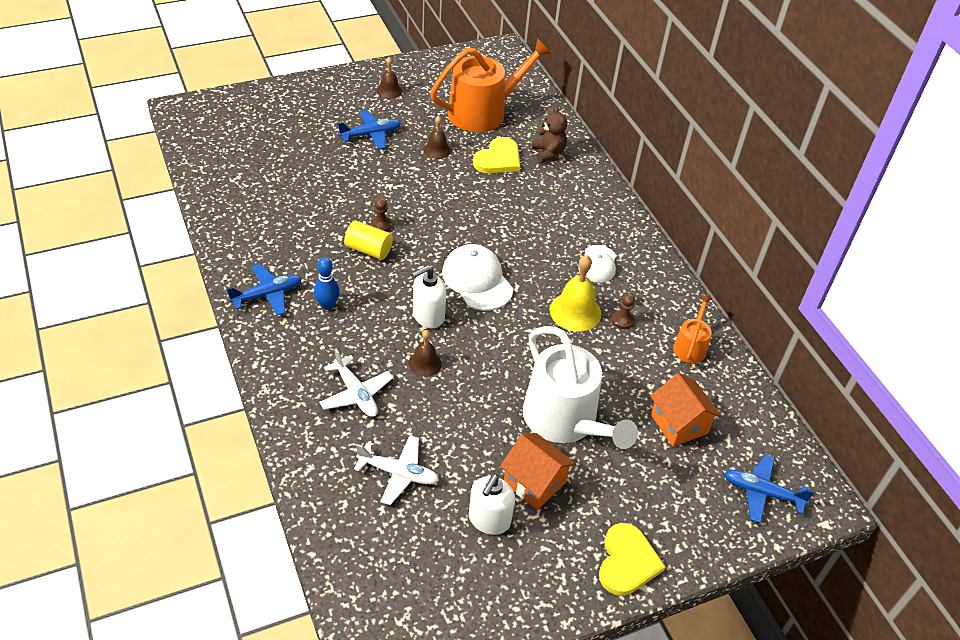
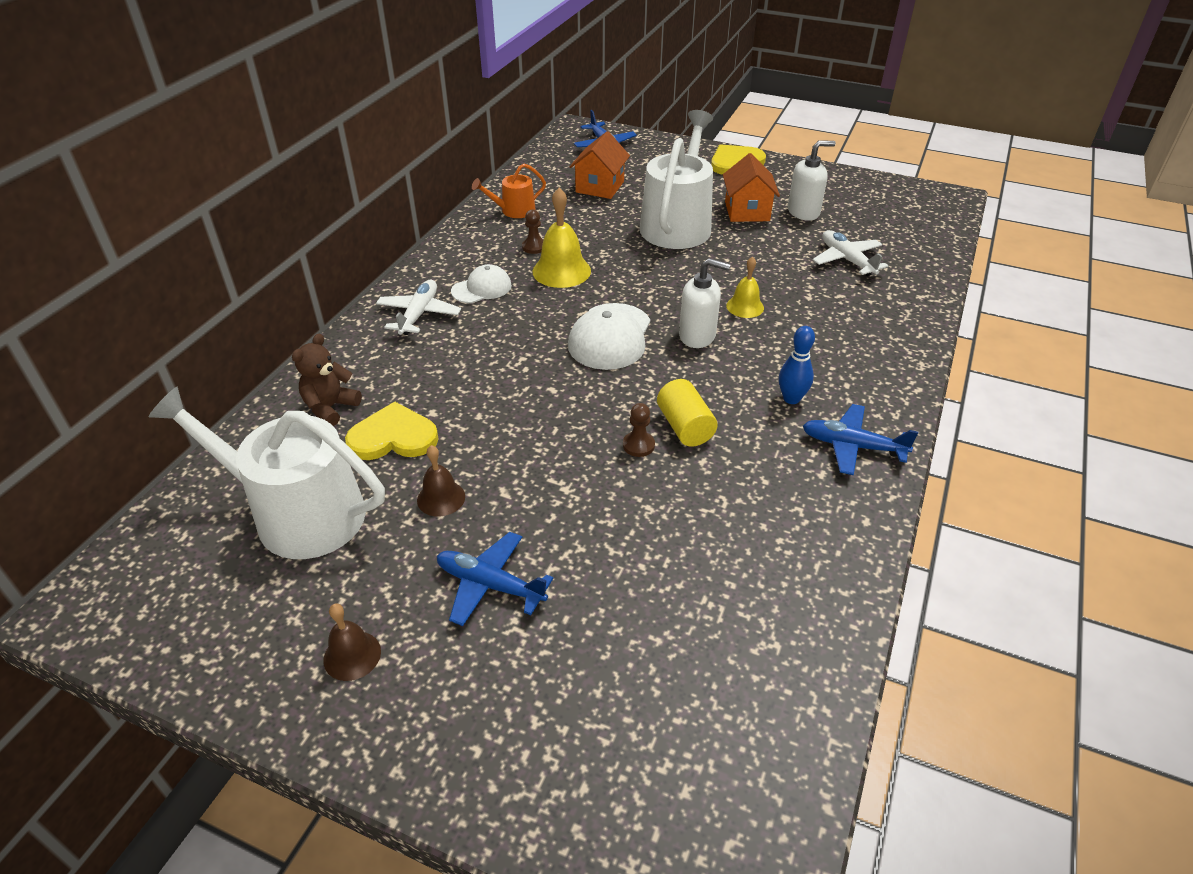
camera: 130 degrees left, 5 degrees down
(356, 394) = (833, 318): white plane -> white plane (419, 314)
(425, 363) = (745, 306): brown bell -> yellow bell
(483, 112) = (298, 513): orange watering can -> white watering can

